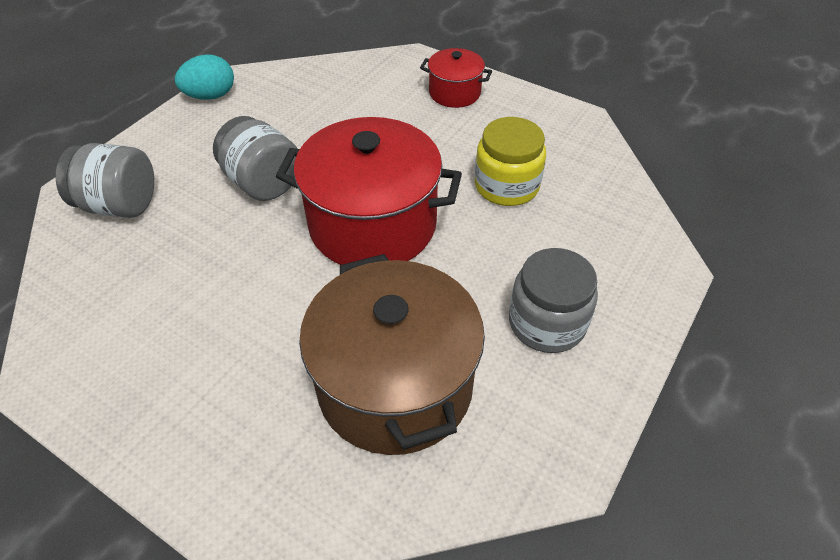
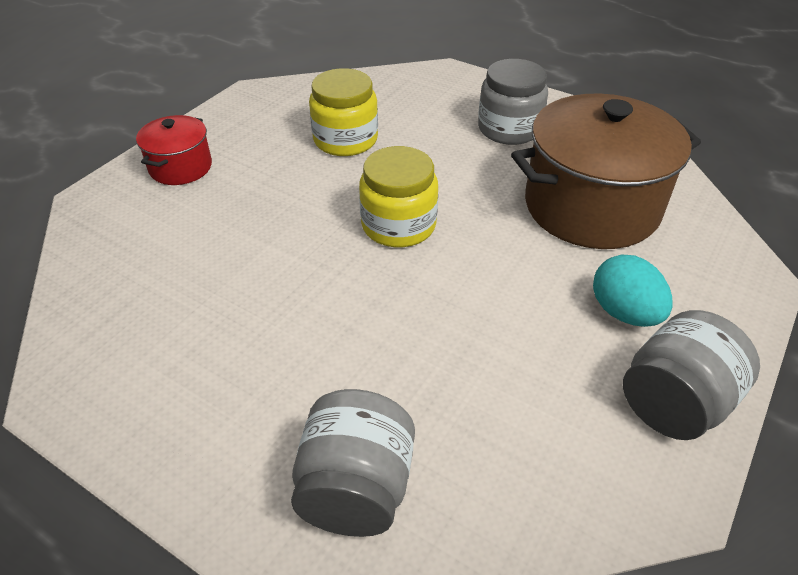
camera: 90 degrees left, 5 degrees down
(210, 96) = (95, 416): turquoise egg -> turquoise egg (624, 313)
(263, 183) = (322, 323): grey jar -> grey jar (674, 403)
(373, 224) = (398, 225): red pot -> yellow jar

